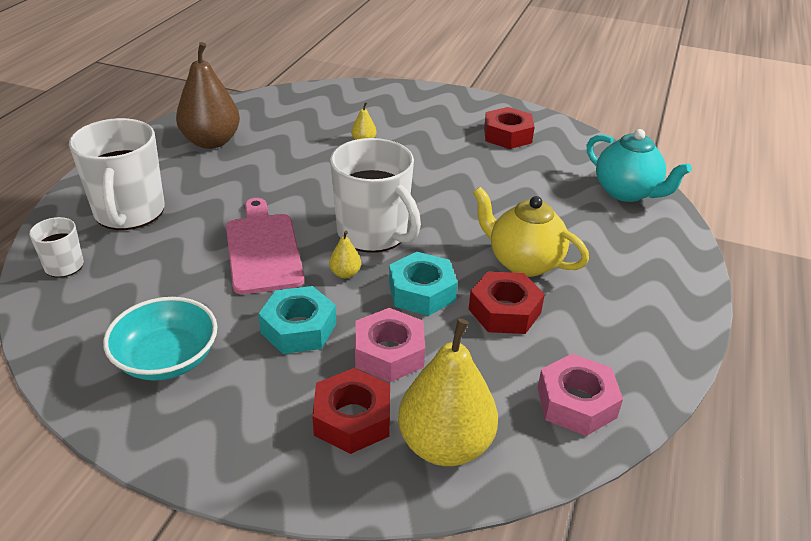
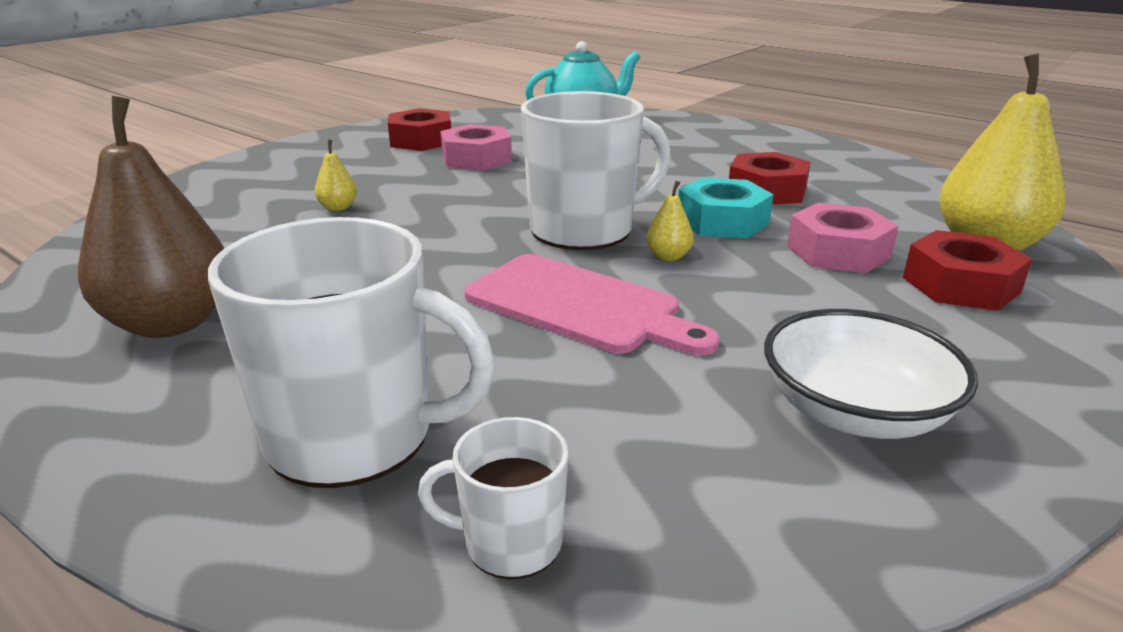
camera: 70 degrees left, 10 degrees down
(167, 358) = (854, 412): turquoise bowl -> white bowl
(263, 249) = (579, 306): pink cutting board -> pink cutting board turned 150 degrees counterclockwise
(299, 328) = (784, 298): turquoise nut -> none
(523, 262) = (683, 171): yellow teapot -> none
(576, 403) = (909, 187): pink nut -> pink nut (476, 158)

